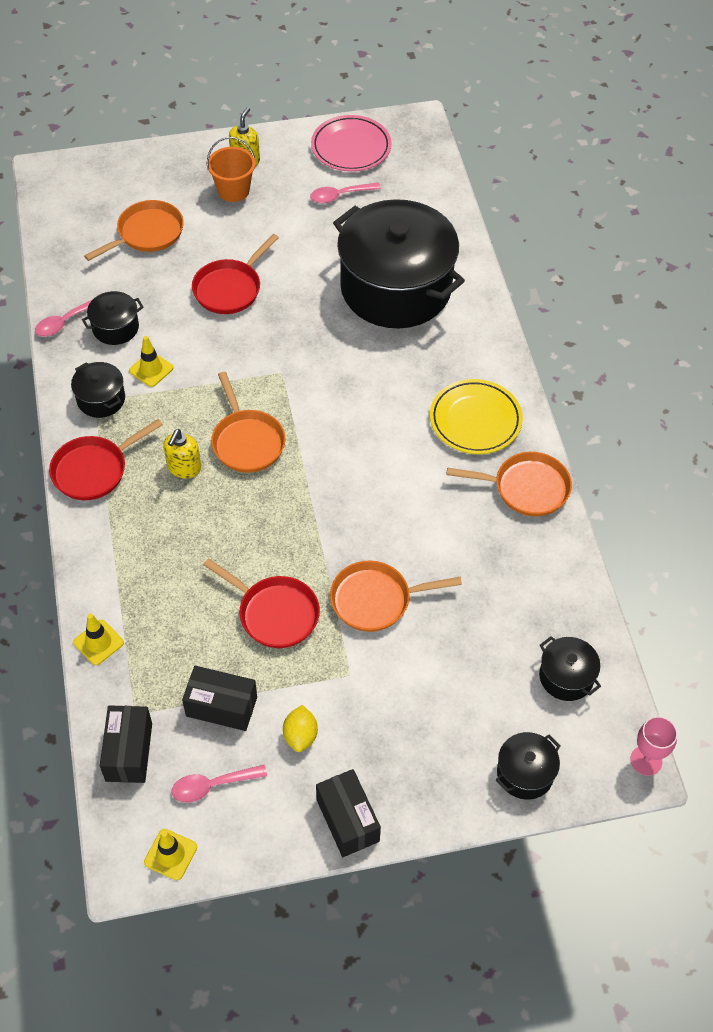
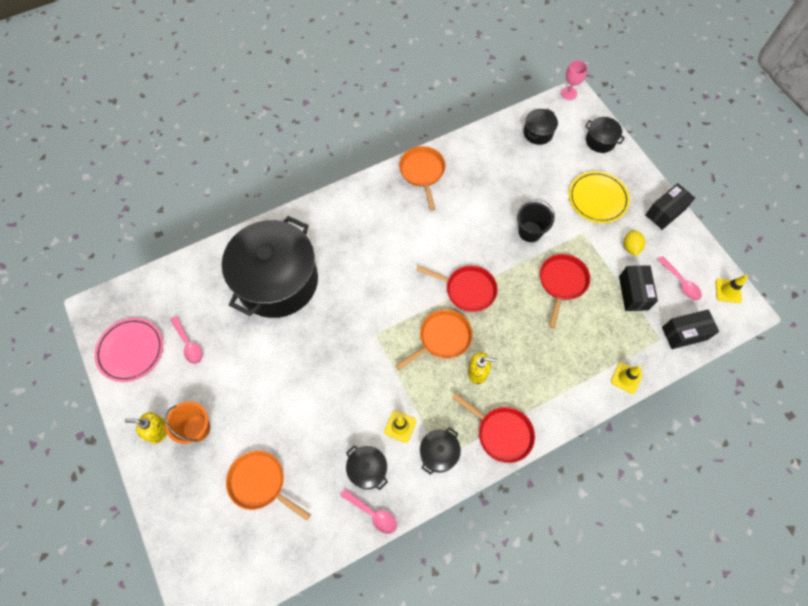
camera: 105 degrees left, 10 degrees up
(230, 288) = (305, 395): red pan -> red pan (467, 290)
(300, 736) = (630, 247): yellow lemon -> yellow lemon turned 75 degrees counterclockwise
(376, 600) = (530, 231): orange pan -> black bucket
(475, 420) = (380, 209): yellow plate -> yellow plate (597, 199)

